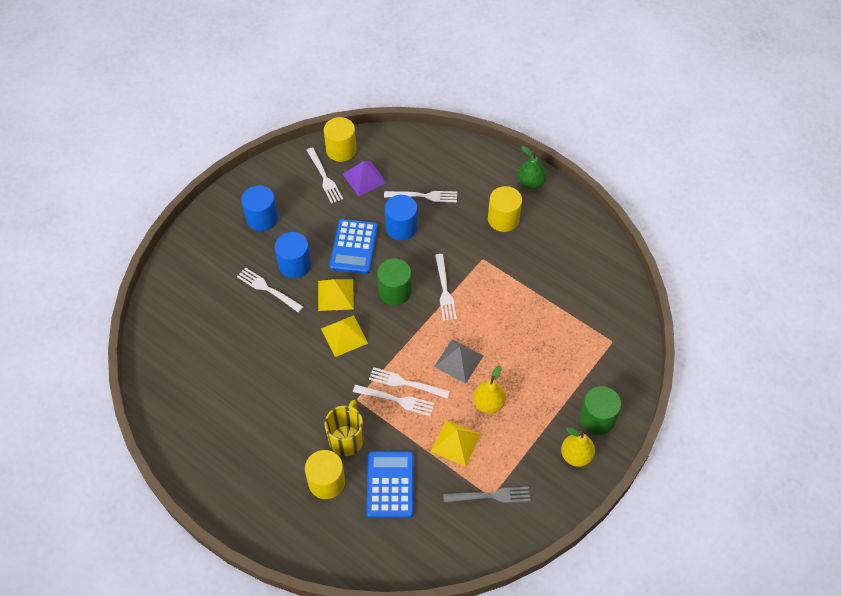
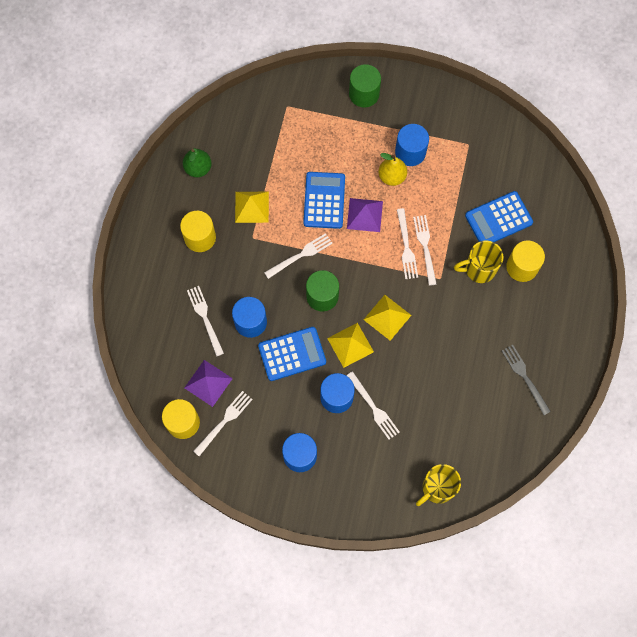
camera: 115 degrees left, 15 degrees up
(166, 307) = (437, 488): none -> yellow mug
(267, 289) = (374, 408): white fork -> white fork turned 45 degrees counterclockwise
(455, 442) = (438, 187): yellow pyramid -> yellow pyramid (251, 207)
(459, 361) = (364, 215): grey pyramid -> purple pyramid
(491, 332) = (324, 200): none -> blue calculator
(491, 496) = (468, 144): grey fork -> grey fork (524, 377)
(508, 433) = (410, 152): none -> blue cylinder
(530, 183) = (147, 230): green pear -> green pear (198, 168)
(576, 455) = (403, 98): yellow pear -> none

